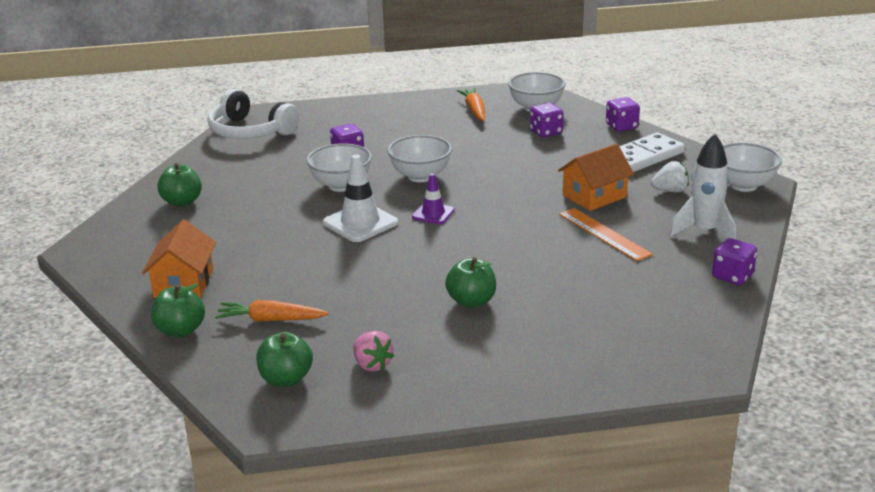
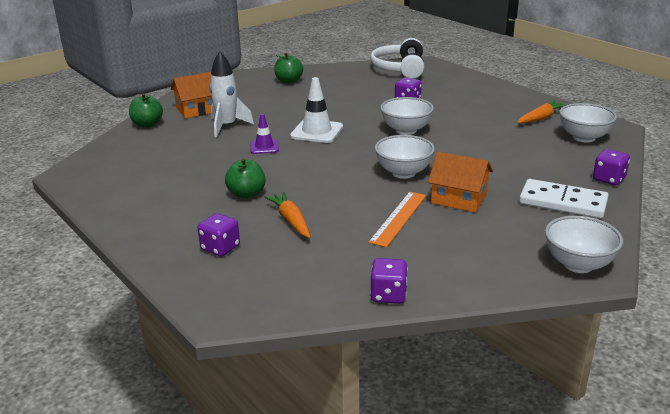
camera: 60 degrees right, 0 degrees up
(271, 320) = (175, 142): orange carrot -> orange carrot (291, 221)
(286, 379) = (114, 165): green apple -> none
(341, 185) = (361, 112): white bowl -> white bowl (403, 173)
(372, 365) = (144, 184): pink strawberry -> none
(433, 214) = (356, 149): purple traffic cone -> purple traffic cone (264, 147)
(546, 132) = (545, 152): purple dice -> purple dice (220, 248)
(670, 191) = (514, 229): white strawberry -> none
(704, 231) = (456, 263): white rocket -> white rocket (227, 126)

